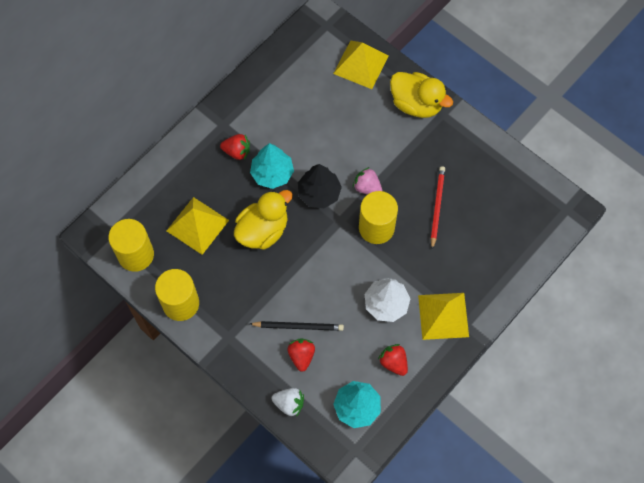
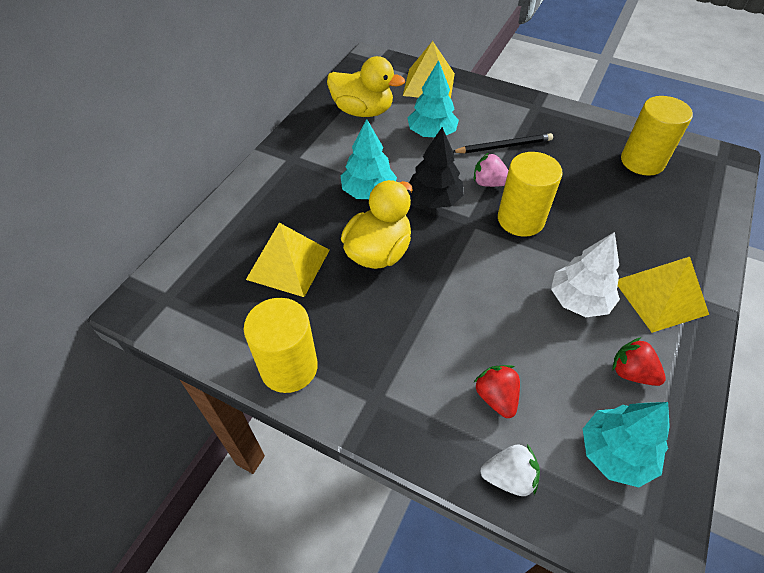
camera: 15 degrees left, 15 degrees down
(136, 255) = (207, 318): yellow cylinder -> yellow cylinder (642, 161)
(237, 151) = (317, 179): red strawberry -> none
(298, 326) = (473, 357): black pencil -> black pencil (504, 146)
(342, 124) = (431, 133): none -> turquoise tree
(416, 104) = (504, 104): yellow duck -> yellow duck (363, 111)
(437, 207) = (579, 185): red pencil -> none

